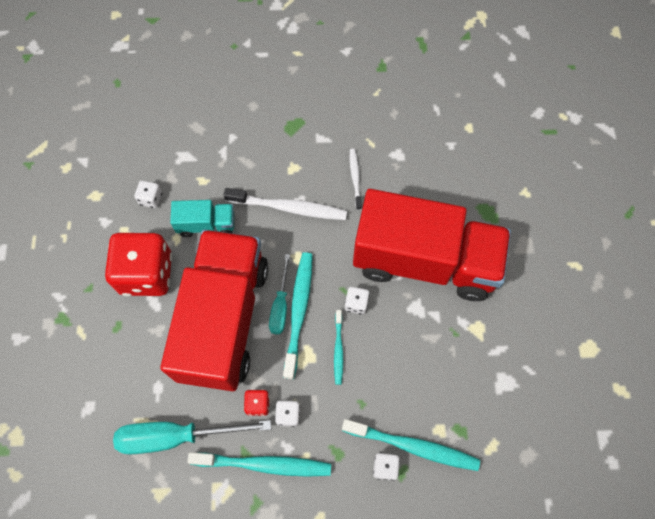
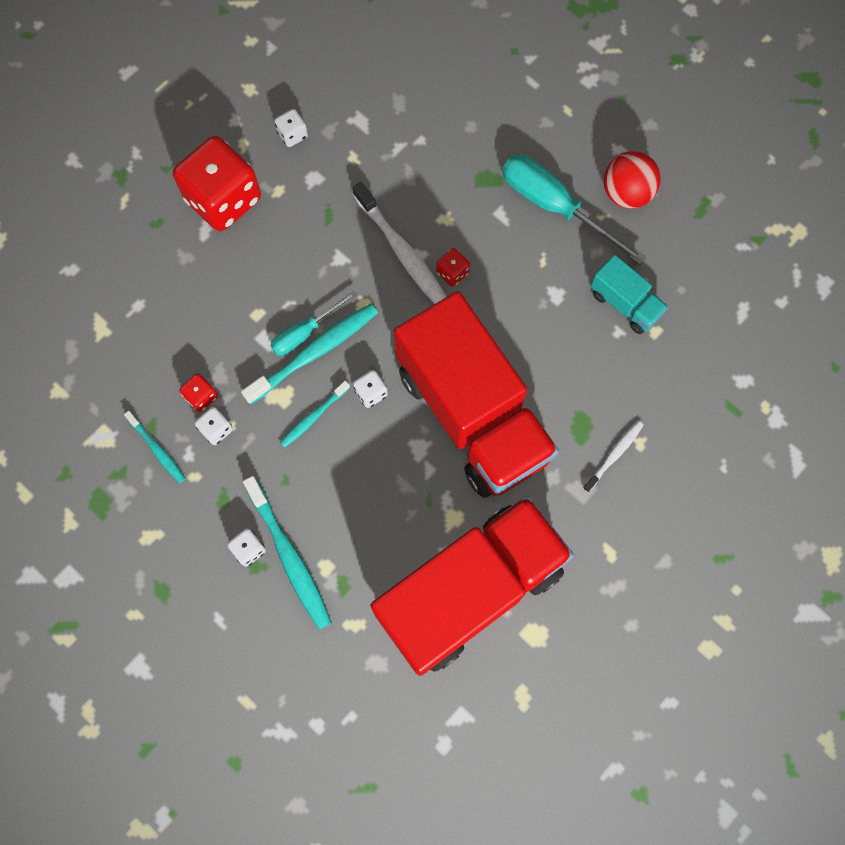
camera: 45 degrees right, 5 degrees up
(176, 436) = (113, 359): turquoise screwdriver -> turquoise screwdriver (554, 206)
(206, 224) = (316, 201): turquoise truck -> turquoise truck (625, 303)
(224, 319) = (246, 299): red truck -> red truck (470, 590)
(264, 464) = (157, 449): turquoise toothbrush -> turquoise toothbrush, size x0.56
(329, 193) = (452, 272): none -> red dice
(355, 178) = (492, 280): white toothbrush -> white toothbrush (614, 455)
(376, 69) = (626, 193): none -> red ball

